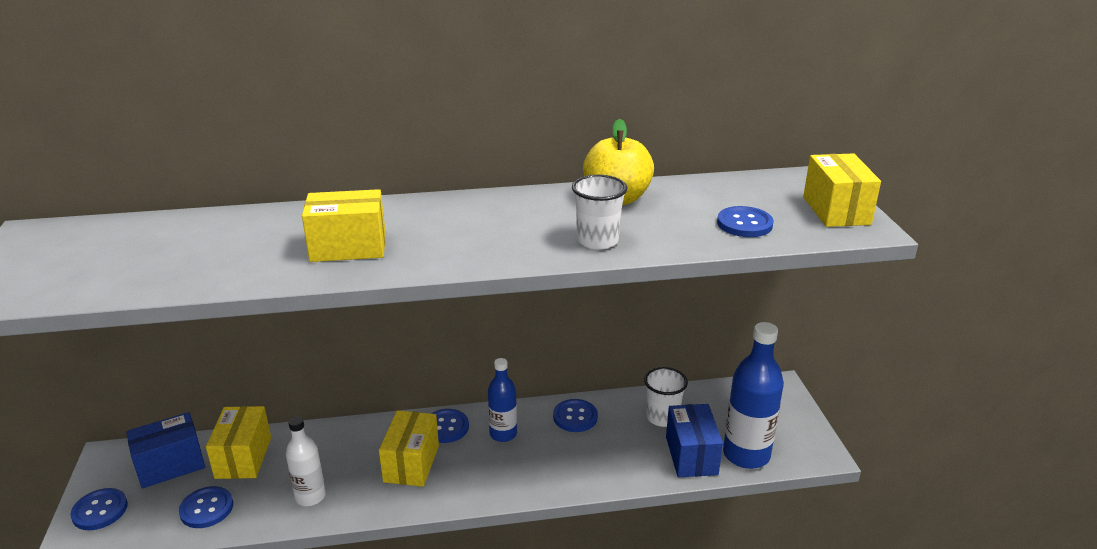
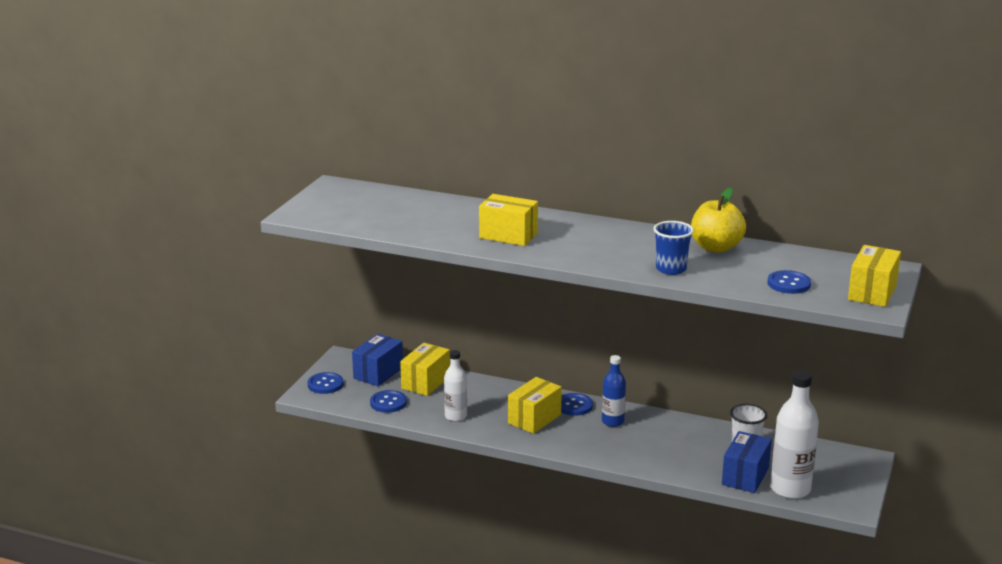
camera: 30 degrees right, 5 degrees down
(171, 465) = (378, 373): blue box -> blue box turned 60 degrees counterclockwise
(575, 417) = (676, 428): blue button -> none
(597, 241) = (671, 269): white cup -> blue cup
(746, 455) = (790, 489): blue bottle -> white bottle

